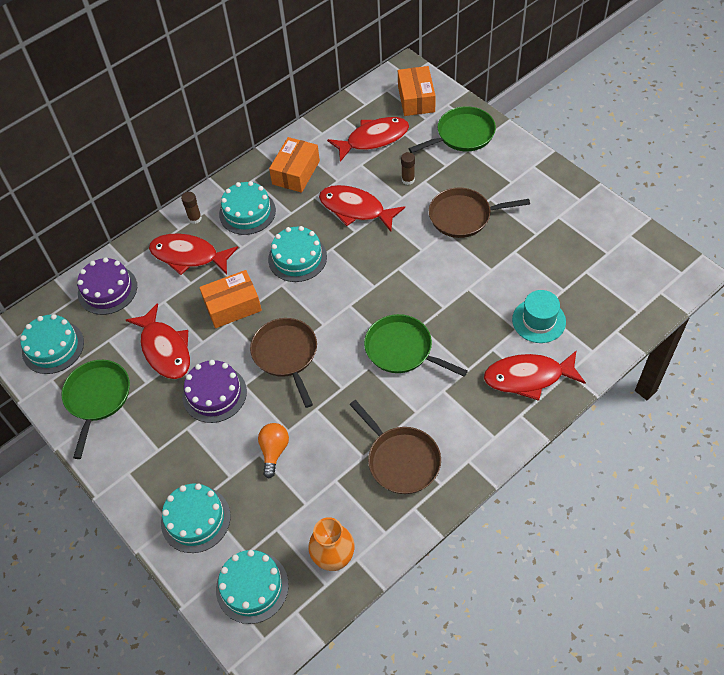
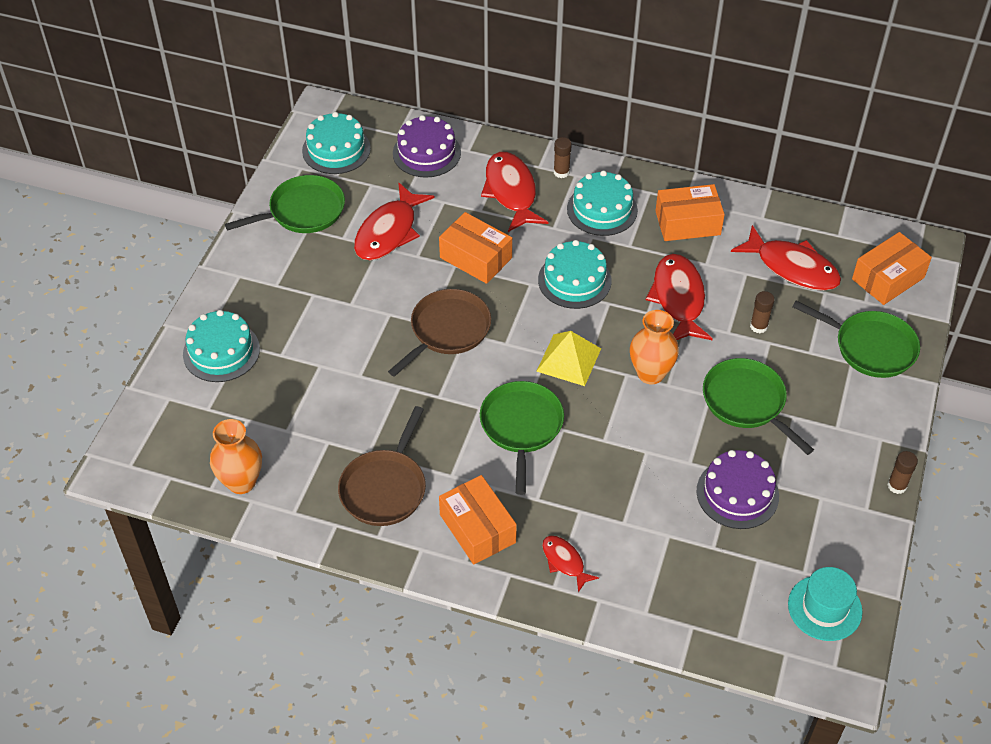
camera: 55 degrees right, 5 degrees down
(214, 394) = (364, 296): purple cake -> purple cake (737, 493)
(252, 587) = (176, 430): turquoise cake -> none
(274, 451) = (330, 376): orange light bulb -> none
(363, 294) = (568, 360): none -> yellow pyramid
(406, 255) = (650, 373): none -> orange vase
(463, 216) = (746, 402): brown pan -> green pan
(471, 417) = (477, 528): none -> orange box
(528, 377) = (564, 562): red fish -> red fish, size x0.53
(538, 321) = (650, 540): turquoise hat -> turquoise hat (824, 608)
(571, 176) = (897, 486): none -> brown glue stick

